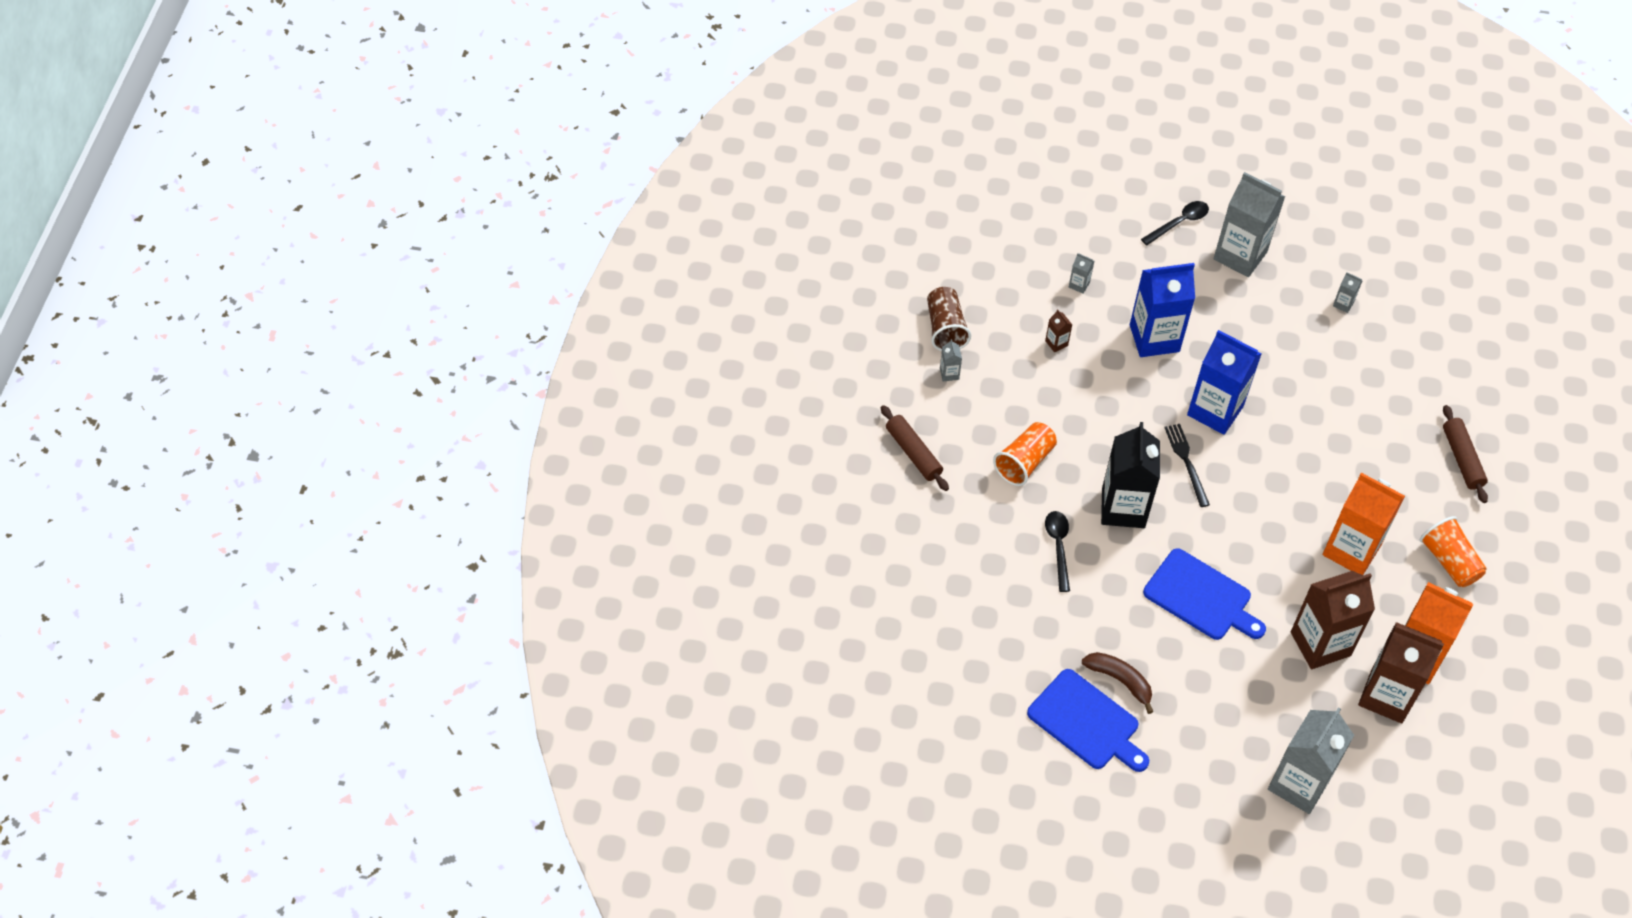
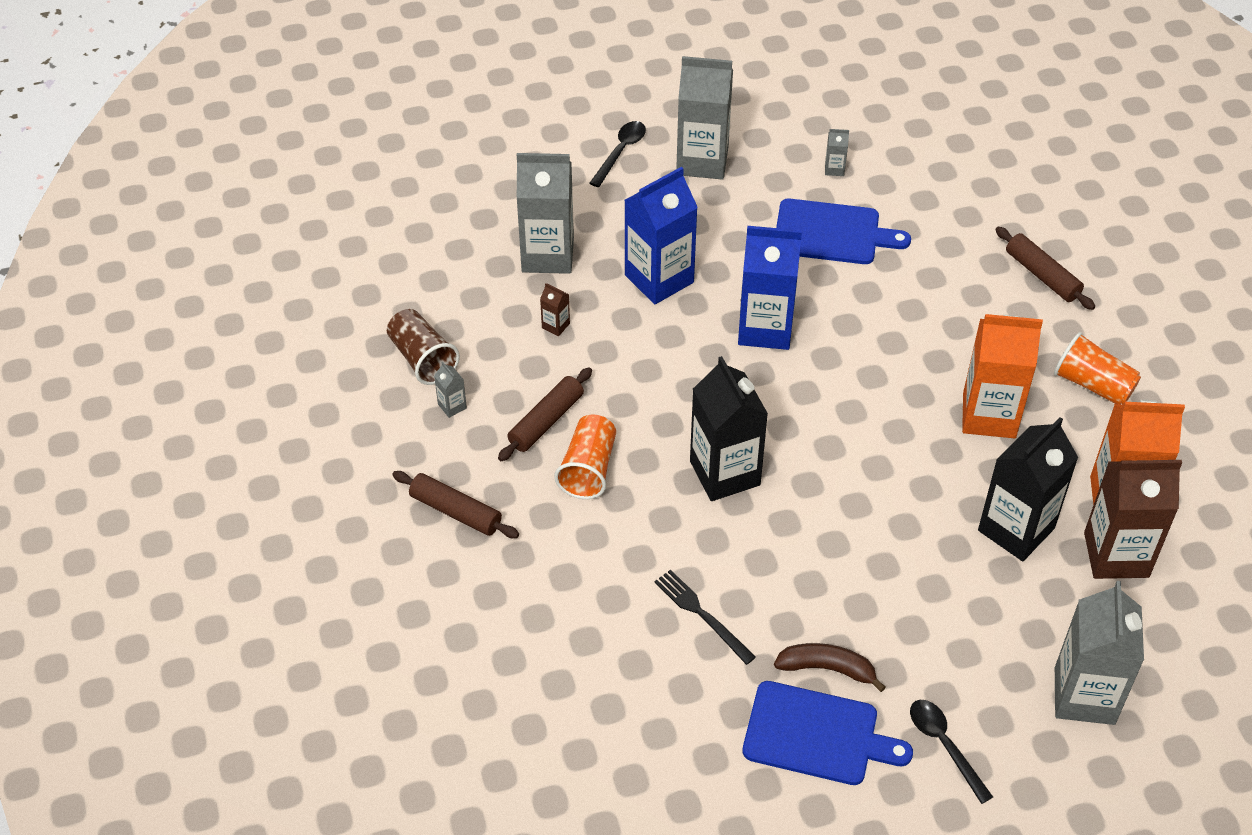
camera: 25 degrees left, 5 degrees down
(1012, 413) = (546, 421): none -> brown rolling pin
(1058, 547) = (676, 547): black spoon -> black spoon (944, 745)
(1079, 285) = (547, 255): grey carton -> grey carton, size x2.49
(1186, 462) = (765, 395): black fork -> black fork (702, 614)
(1201, 597) = (863, 534): blue cutting board -> blue cutting board (832, 233)
(1320, 644) = (1016, 529): brown carton -> black carton

